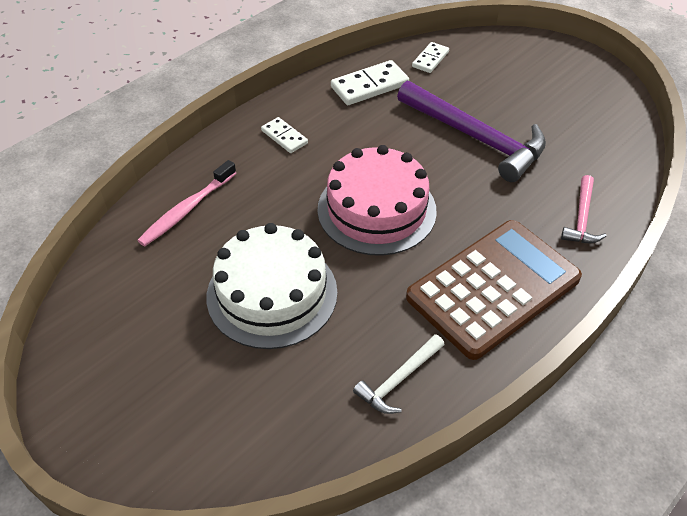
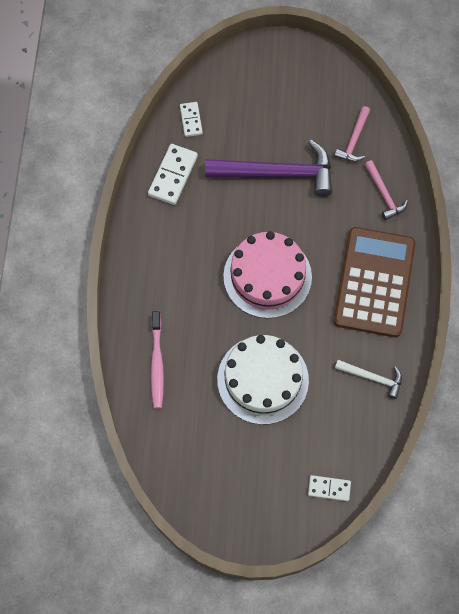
camera: 40 degrees left, 20 degrees up
(284, 137) = (160, 262): white domino -> white domino (329, 488)
(398, 380) = (373, 378): white hammer -> white hammer turned 75 degrees counterclockwise
(588, 156) = (353, 140): none -> pink hammer

